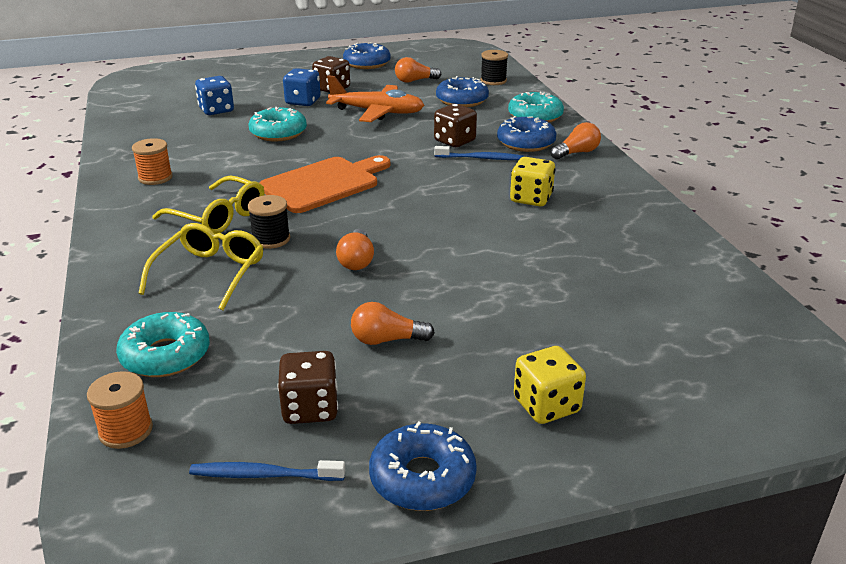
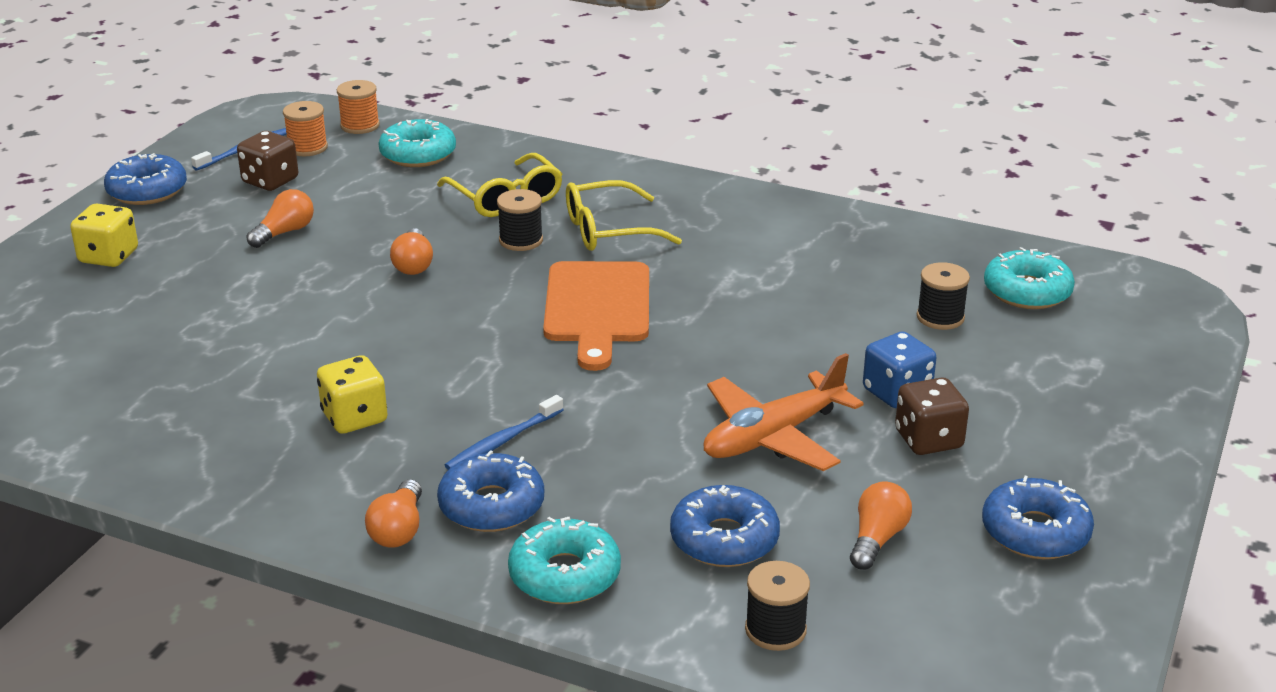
camera: 130 degrees right, 0 degrees up
(155, 177) = (756, 225): orange spool -> orange spool (307, 148)
(216, 110) = (940, 317): blue dice -> black spool
(278, 133) = (794, 333): turquoise donut -> turquoise donut (1027, 291)
(356, 260) = (413, 264): orange light bulb -> orange light bulb turned 135 degrees counterclockwise
(454, 141) = (583, 449): brown dice -> none

